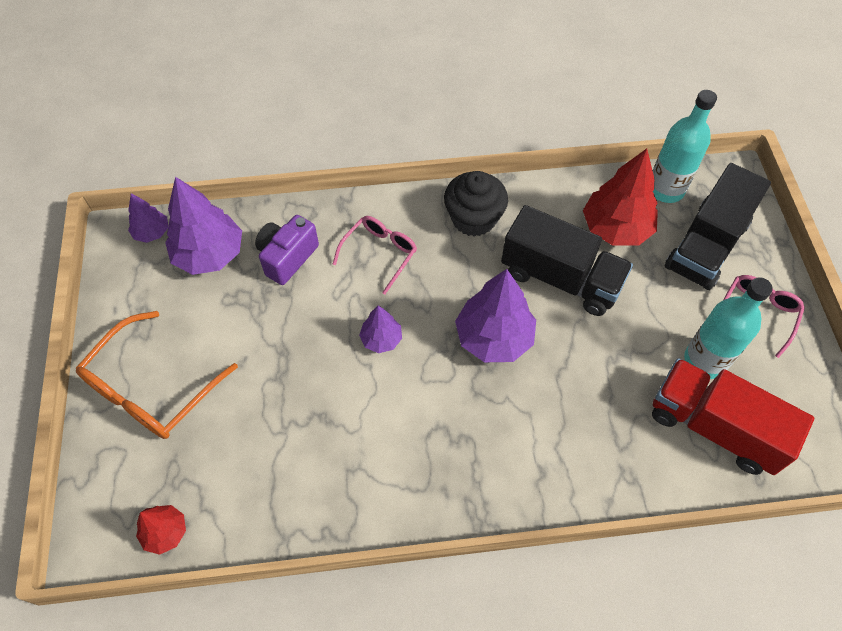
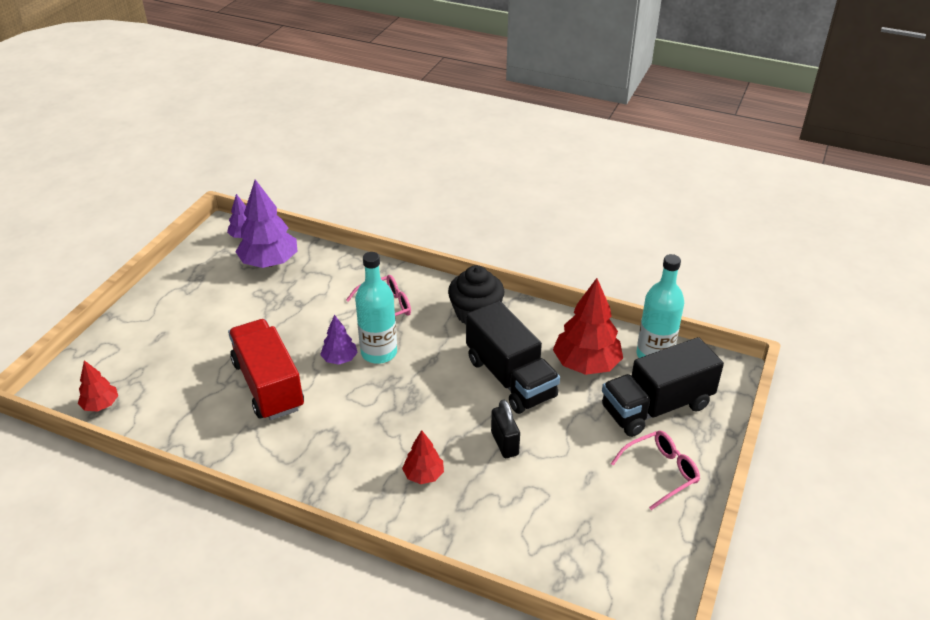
camera: 30 degrees right, 20 degrees down
(151, 389) = (165, 322): orange glasses -> none
(287, 257) = (319, 284): purple camera -> none
(494, 338) = (423, 393): purple tree -> none
(564, 429) = (423, 475): none -> red tree
(609, 354) = (504, 443): none -> black padlock
(705, 360) = (583, 483): turquoise bottle -> turquoise bottle (379, 352)
(714, 427) = (550, 531): red truck -> red truck (268, 385)

